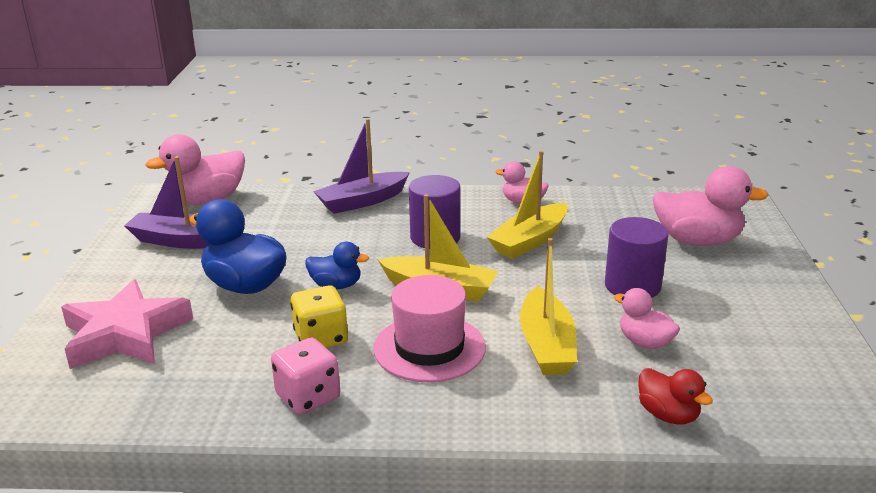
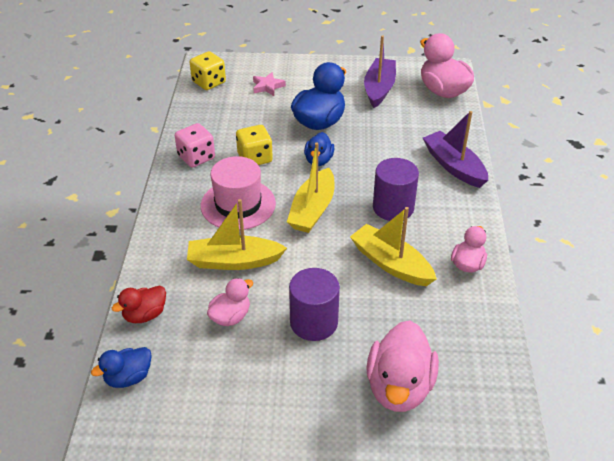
camera: 90 degrees right, 15 degrees up
(76, 400) = (209, 82): none -> yellow dice
(125, 333) = (267, 86): pink star -> pink star, size x0.46
(779, 417) = (128, 377): none -> blue duck

